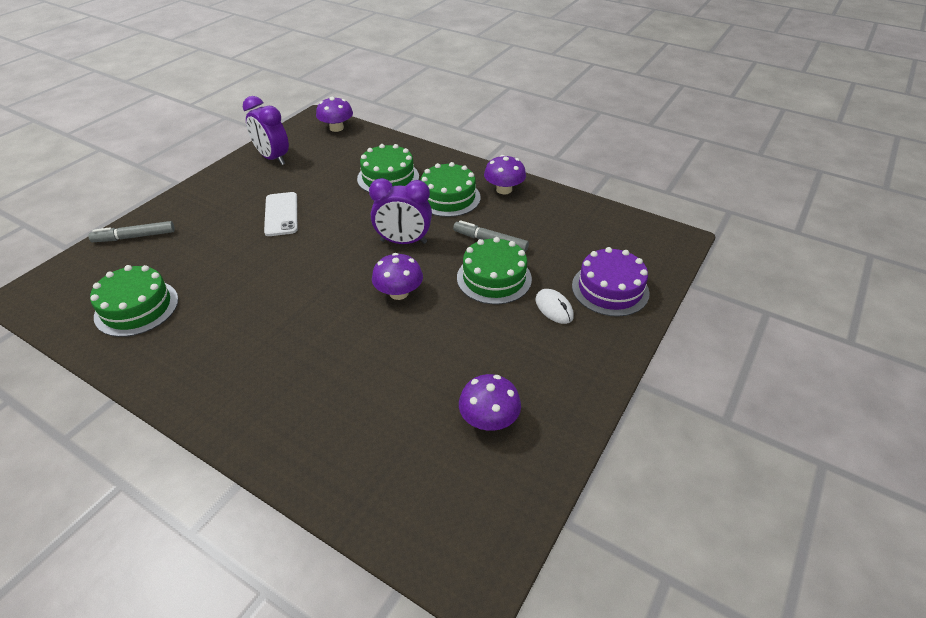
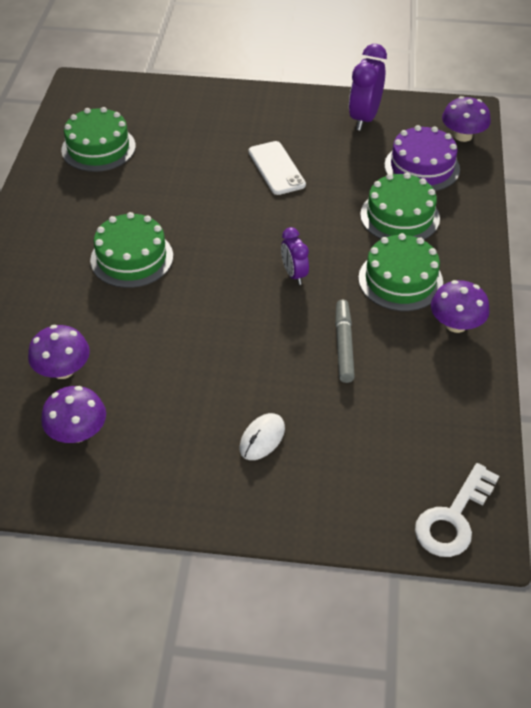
camera: 65 degrees right, 5 degrees up
(134, 237) = (182, 98): grey marker -> none
(281, 214) = (276, 168): white phone -> white phone turned 75 degrees counterclockwise
(399, 293) = (212, 302): purple mushroom -> purple mushroom (63, 370)
(403, 242) = (294, 274): purple clock -> purple clock, size x0.59
(494, 278) = (281, 370): green cake -> green cake (132, 258)
(610, 289) = (327, 484): purple cake -> purple cake (422, 167)
(659, 245) = (453, 518): none -> white key

